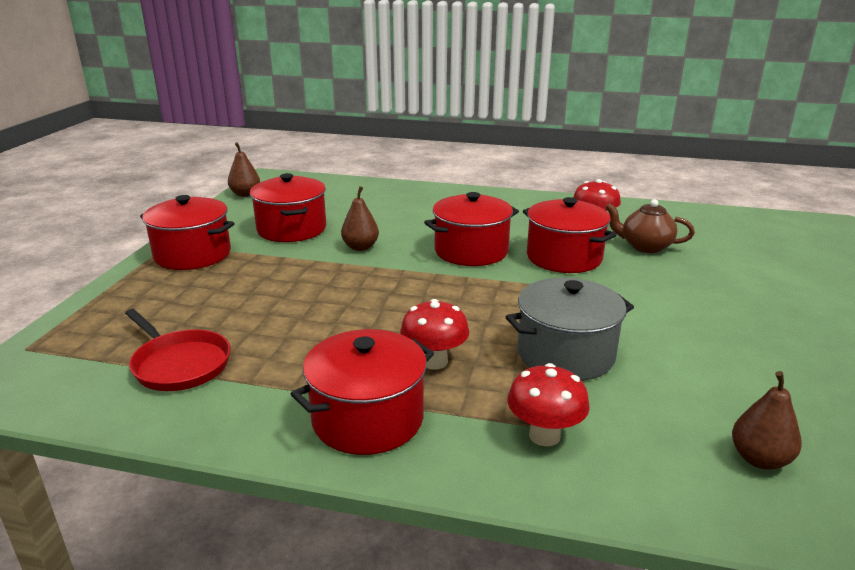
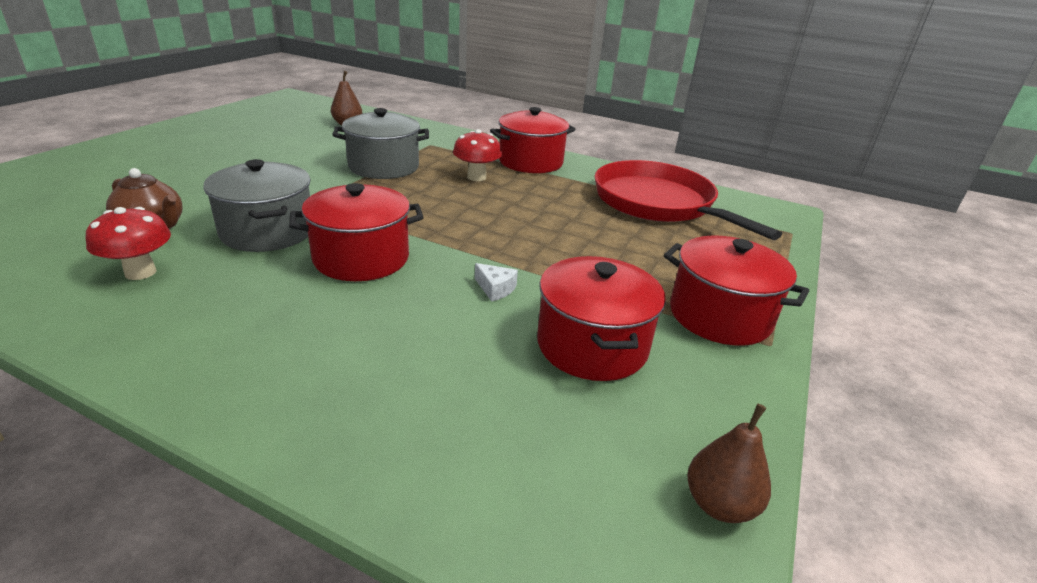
camera: 170 degrees left, 5 degrees up
(179, 364) = (658, 203): red pan -> red pan, size x1.74
(360, 247) = (495, 289): brown pear -> white cheese
(544, 435) = (439, 144): red mushroom -> none
(564, 257) = (267, 232): red pot -> grey pot

